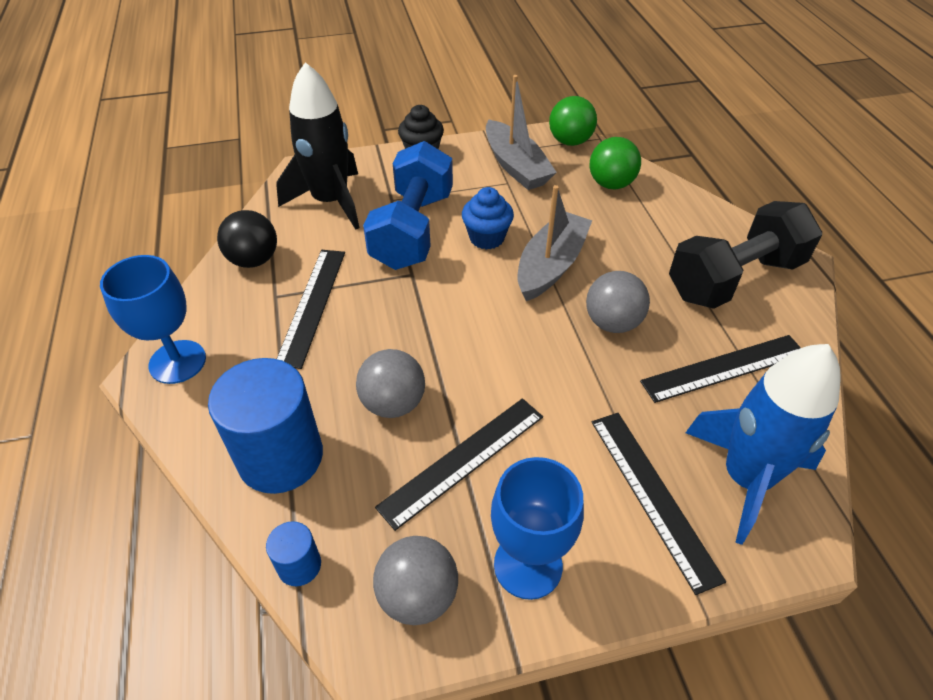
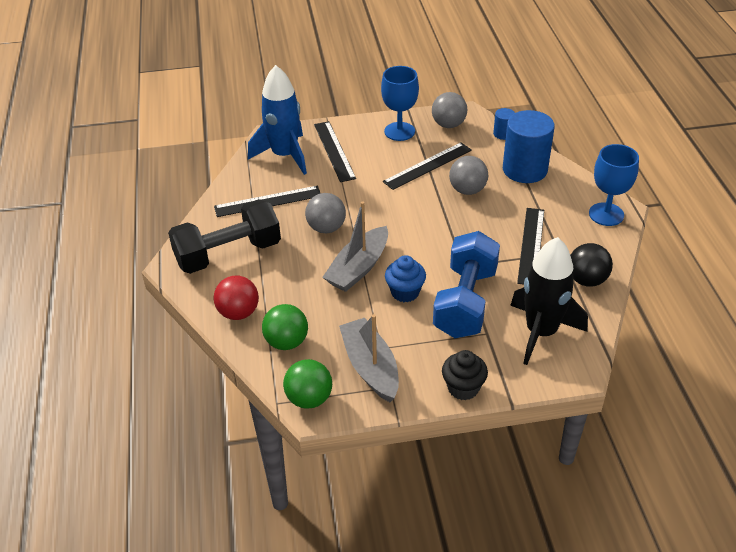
camera: 175 degrees left, 5 degrees down
(679, 210) = (238, 313): none -> red ball

